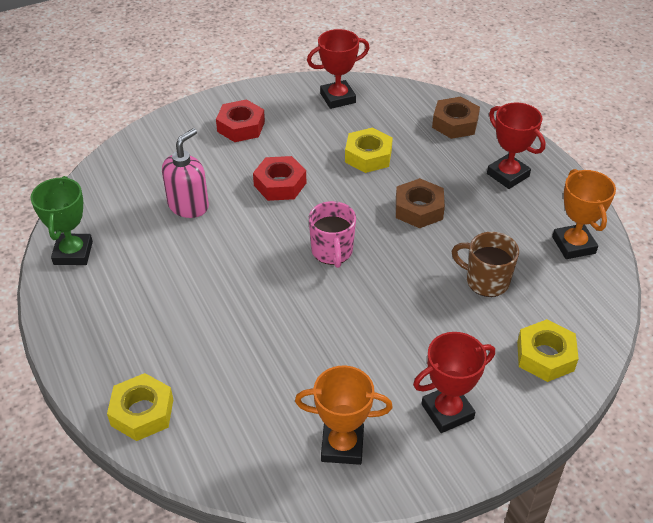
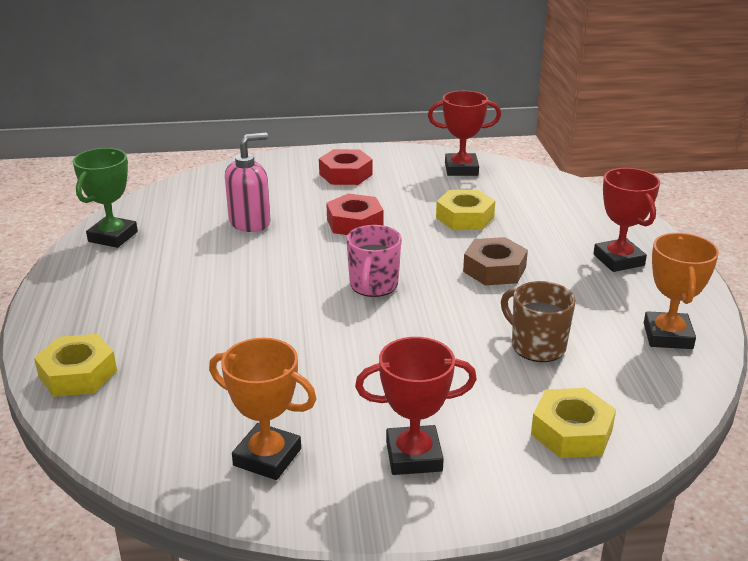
camera: 20 degrees right, 15 degrees down
(455, 123) = (580, 208): brown nut -> none

